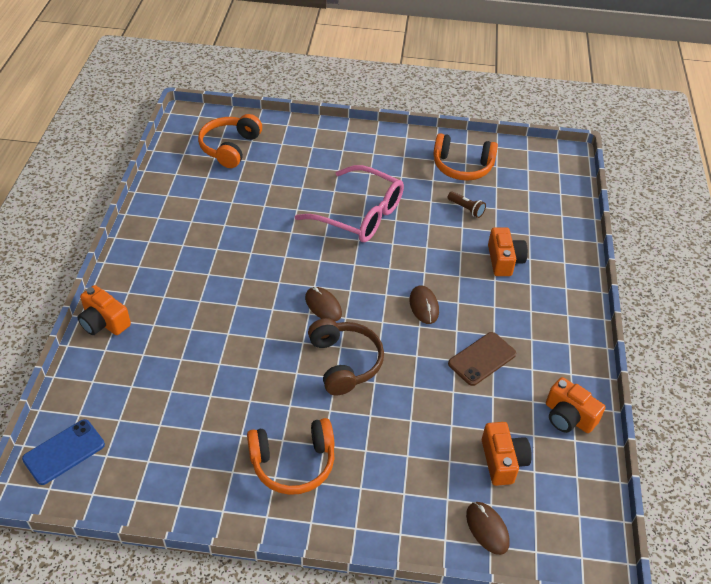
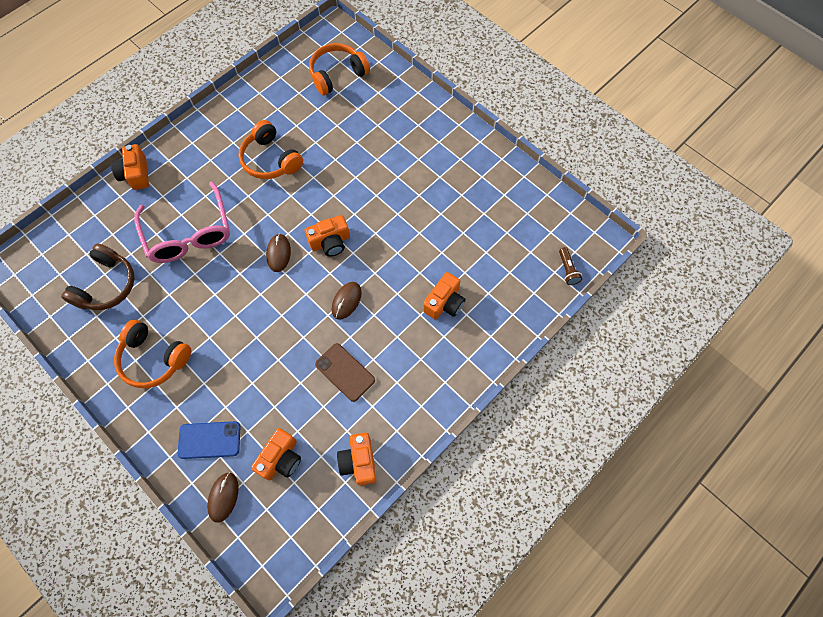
camera: 40 degrees right, 20 degrees up
(64, 452) = (40, 255): blue phone -> blue phone (209, 440)
(344, 362) = (251, 308): brown headphones -> brown headphones (107, 285)
(360, 215) = (375, 192): pink glasses -> pink glasses (189, 234)
(361, 271) = (330, 242): none -> orange camera
(462, 166) = (497, 196): orange headphones -> orange headphones (271, 160)
(466, 209) = (461, 238): brown flashlight -> brown flashlight (567, 270)
(482, 359) = (345, 372): brown phone -> brown phone turned 45 degrees clockwise

